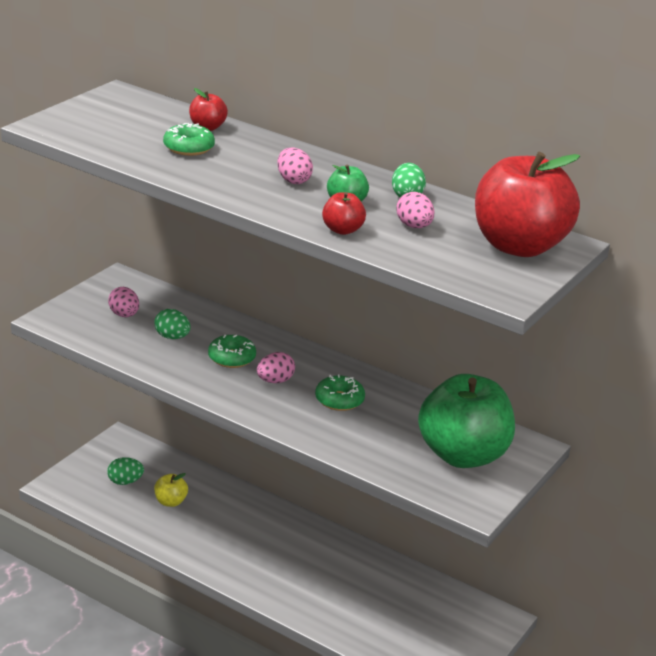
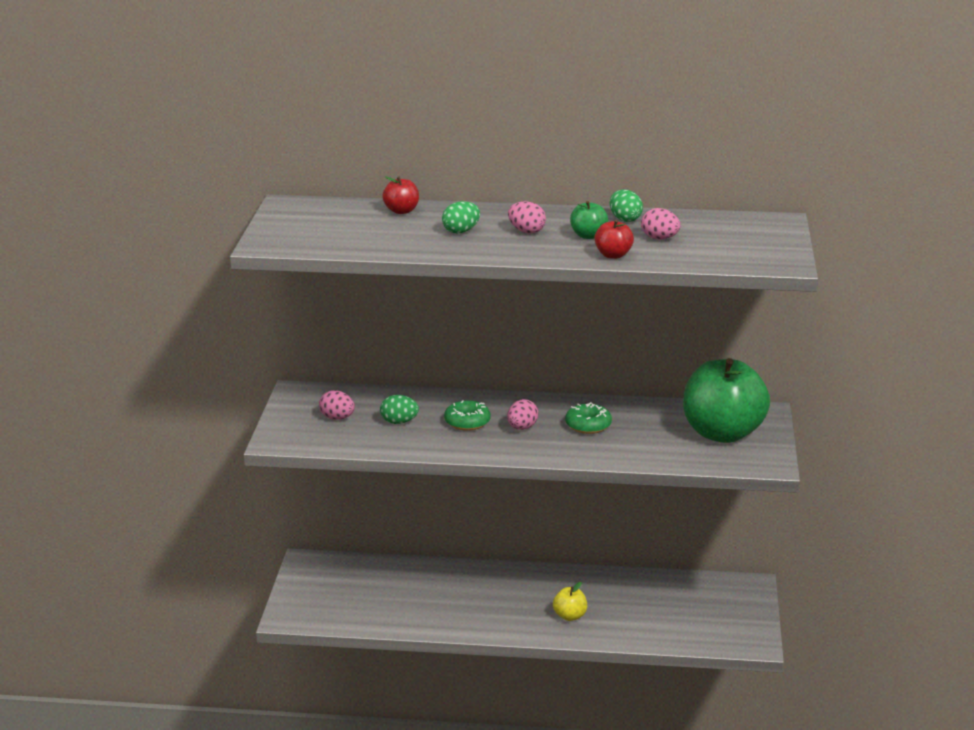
camera: 25 degrees left, 5 degrees down
(125, 482) = (346, 593): green egg -> green egg (461, 231)
(170, 502) = (403, 594): yellow apple -> yellow apple (570, 616)
(188, 148) = (410, 230): green donut -> none
(519, 246) = (750, 231): red apple -> none

